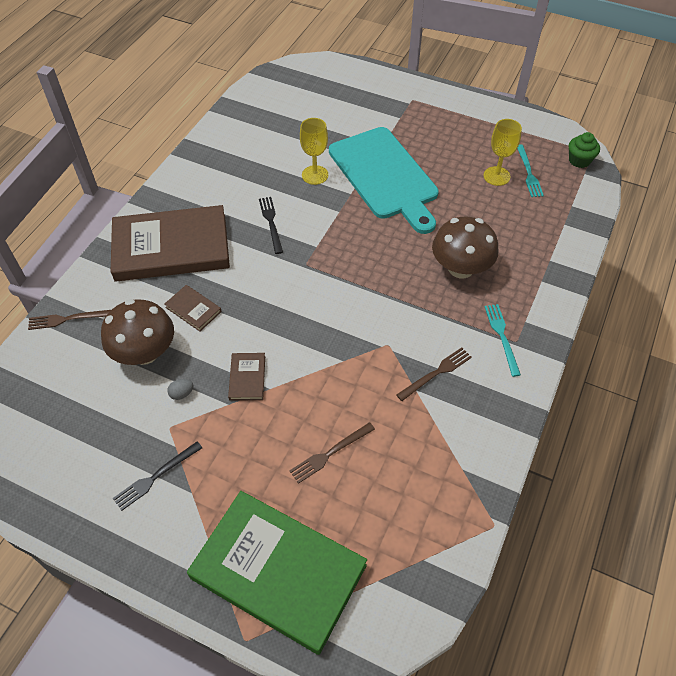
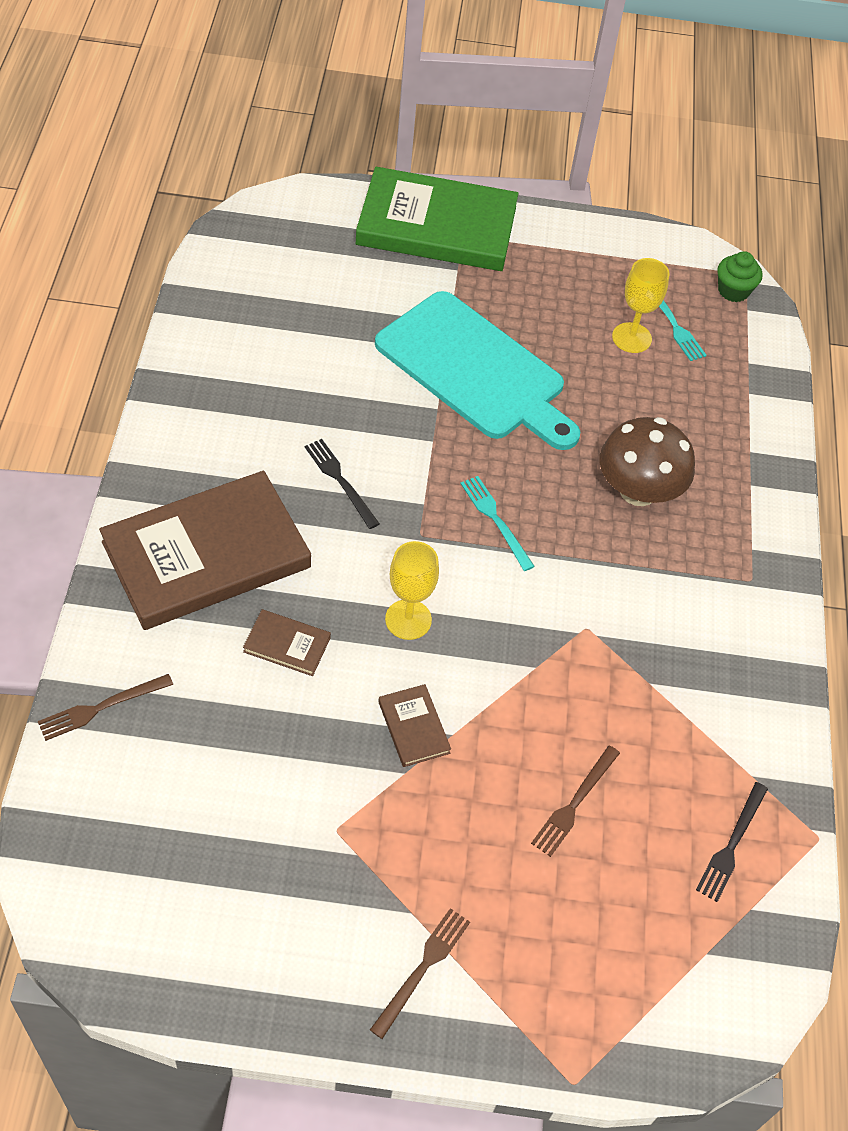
camera: 25 degrees left, 0 degrees up
(145, 352) = (246, 728): brown mushroom -> none
(156, 477) = (350, 905): black fork -> black fork (731, 844)
(182, 394) = (330, 776): grey egg -> none
(278, 572) = (576, 982): green book -> green book (436, 226)
(315, 175) = (371, 389): yellow goblet -> yellow goblet (408, 619)
(436, 373) = (666, 652): brown fork -> brown fork (422, 968)
(502, 336) = (730, 578): turquoise fork -> turquoise fork (495, 520)

